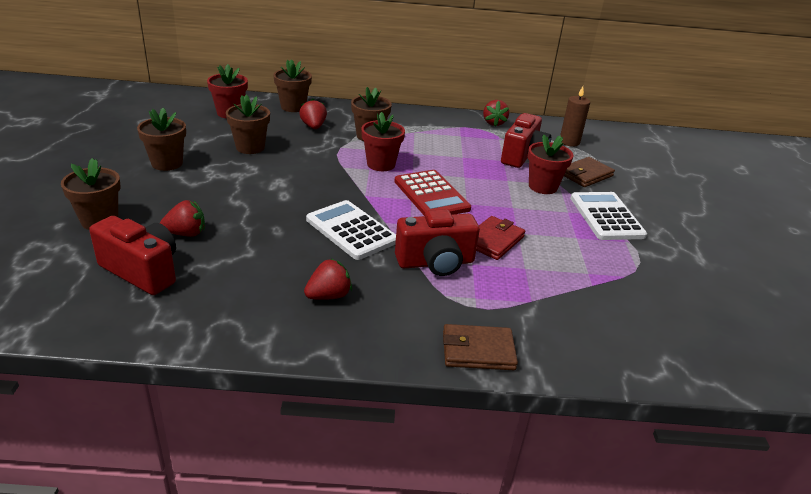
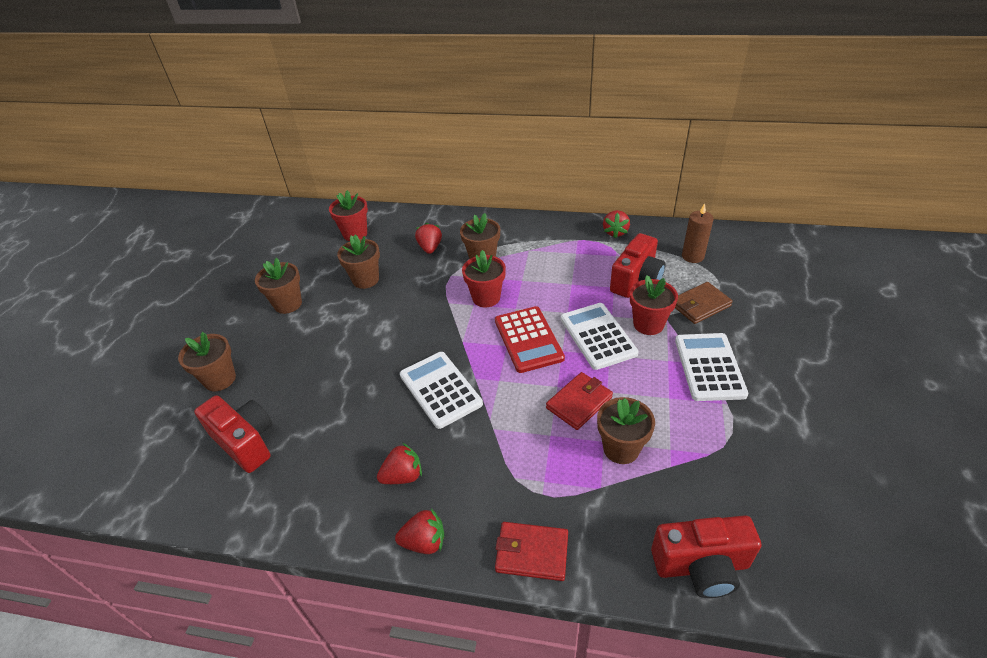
camera: 15 degrees right, 10 degrees up
(186, 233) = (290, 395): red strawberry -> red strawberry (424, 542)
(293, 107) = (415, 221): brown flower pot -> brown flower pot (621, 448)
(435, 263) = (514, 433): red camera -> red camera (701, 566)
(478, 351) = (532, 553): brown wallet -> red wallet
(498, 194) = (598, 336): none -> white calculator

